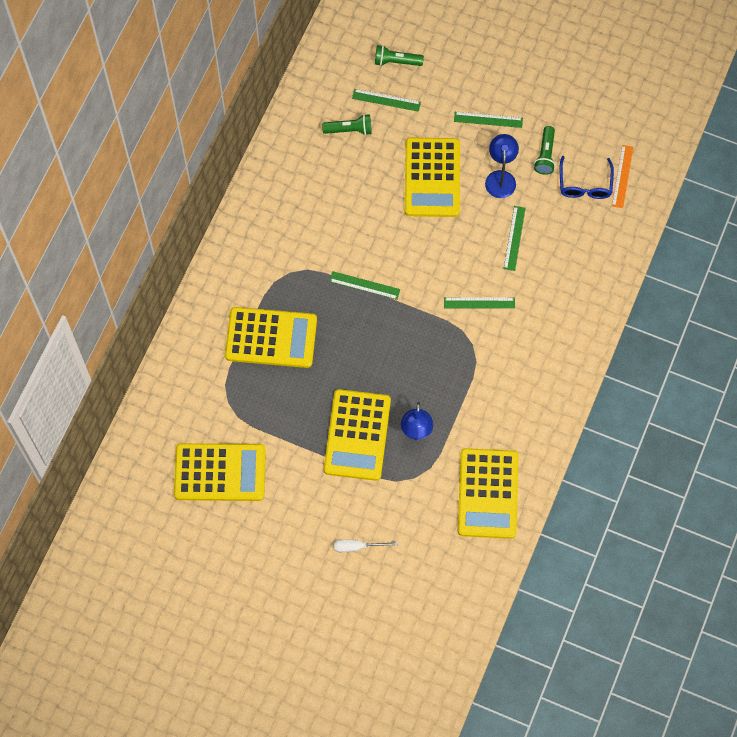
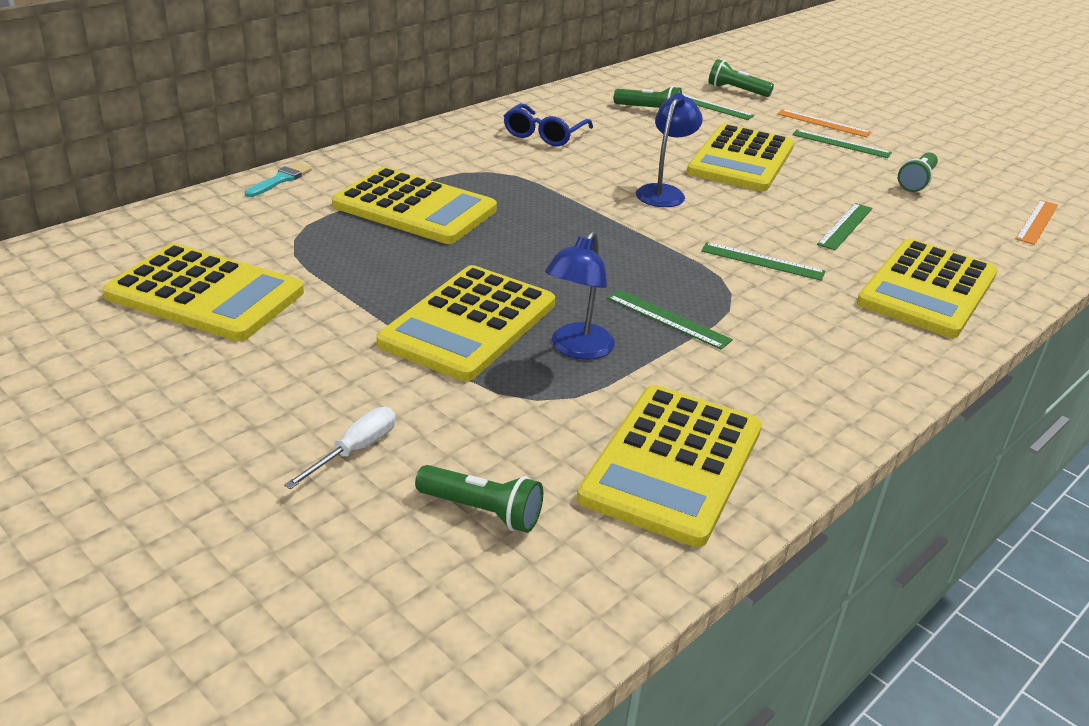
camera: 20 degrees right, 35 degrees down
(178, 343) = (281, 179): none -> turquoise brush
(357, 547) = (355, 450): white screwdriver -> white screwdriver turned 105 degrees clockwise
(364, 285) = (589, 205): green ruler -> green ruler (668, 319)
(425, 557) = (482, 511): none -> green flashlight
(469, 90) = (823, 123): none -> orange ruler
(500, 178) = (842, 181): blue lamp -> blue lamp (664, 192)
(571, 290) = (927, 289): none -> yellow calculator
(585, 184) = (974, 214): blue glasses -> blue glasses (544, 135)

